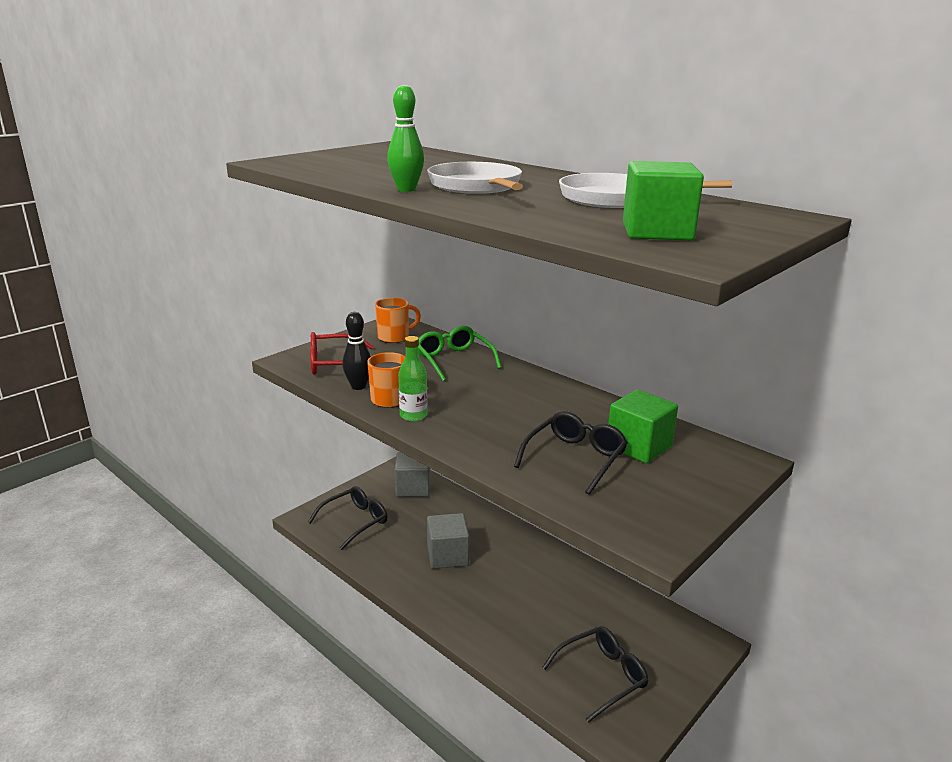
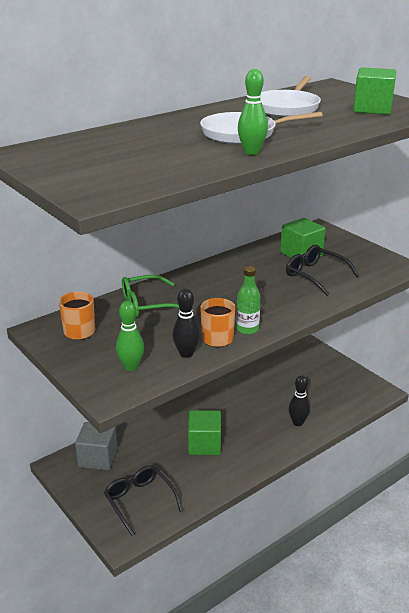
camera: 80 degrees left, 5 degrees up
(334, 364) = (131, 367): red glasses -> green bowling pin
(447, 555) = (204, 444): grey cube -> green cube
(510, 636) = (298, 422): none -> black bowling pin
(601, 676) = (333, 390): black glasses -> none

